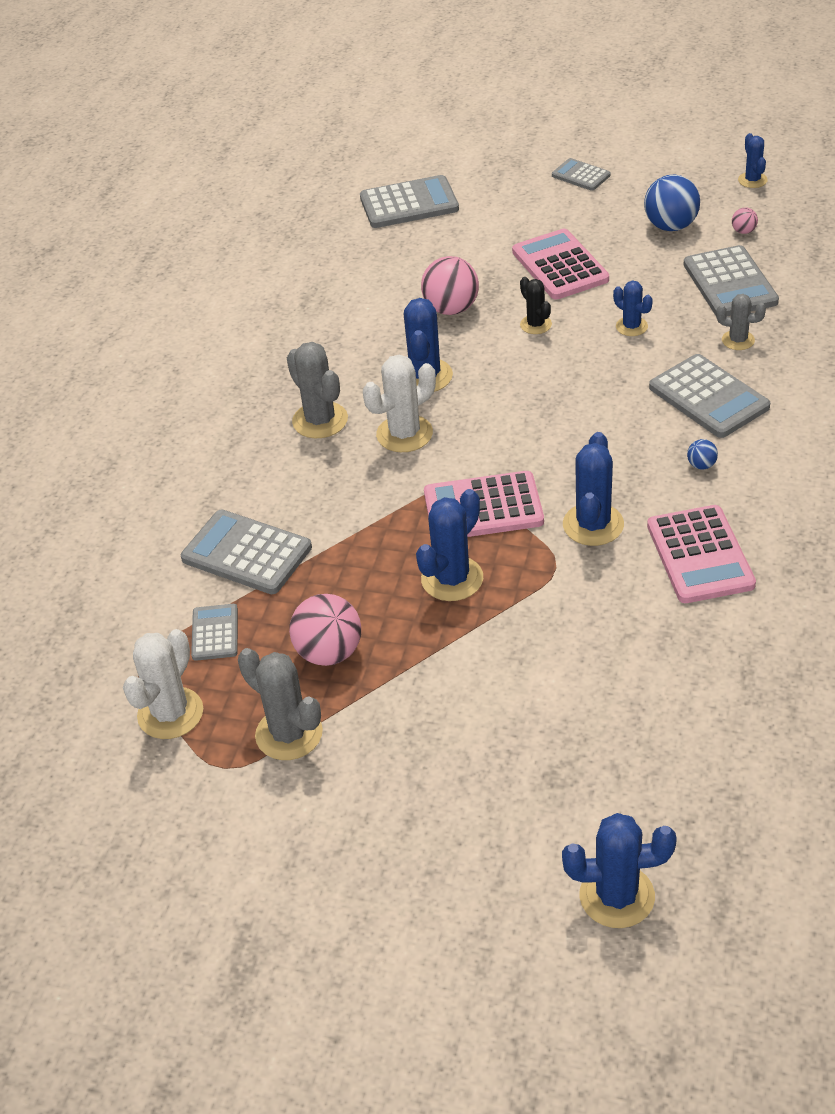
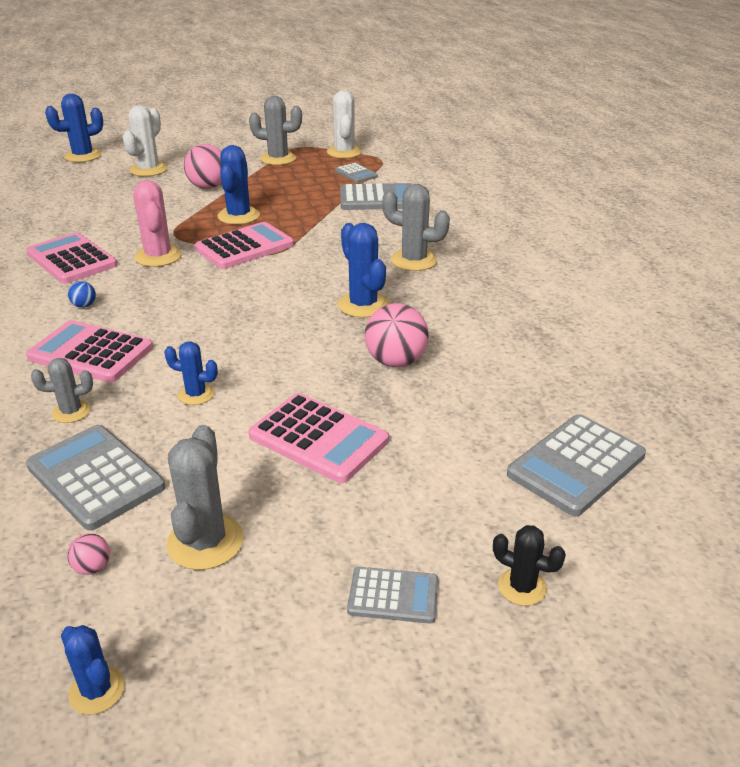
camera: 145 degrees right, 10 degrees down
(329, 652) = (285, 181): pink ball -> pink ball (208, 187)
(404, 434) = (341, 268): white cactus -> white cactus (148, 170)
(535, 325) = (298, 370): black cactus -> black cactus (522, 587)
(593, 525) = (158, 256): blue cactus -> pink cactus
(671, 226) = (205, 542): blue ball -> grey cactus
(709, 397) = (91, 353): grey calculator -> pink calculator

